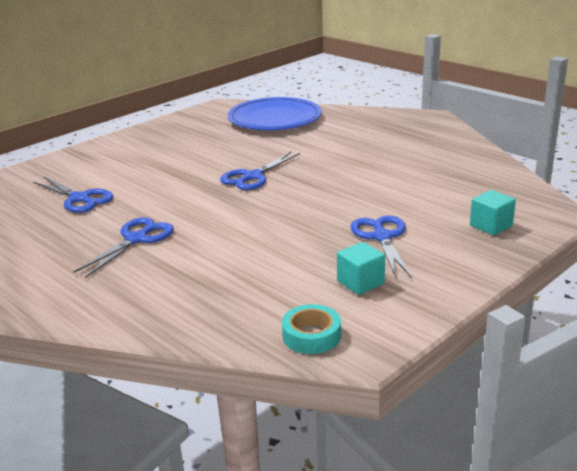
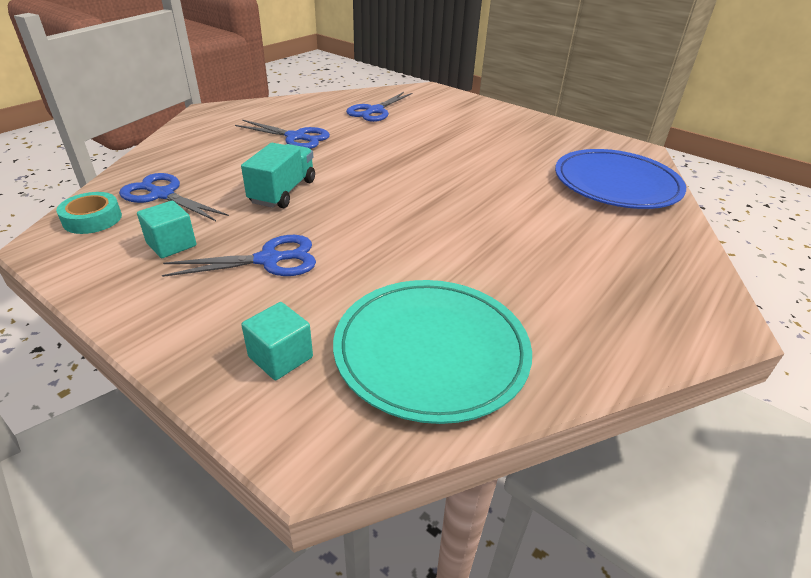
camera: 80 degrees right, 10 degrees up
(253, 176) = (431, 178): blue scissors -> blue scissors (162, 195)
(267, 238) = (283, 192): none -> turquoise truck
(472, 184) = (431, 351): none -> turquoise plate

